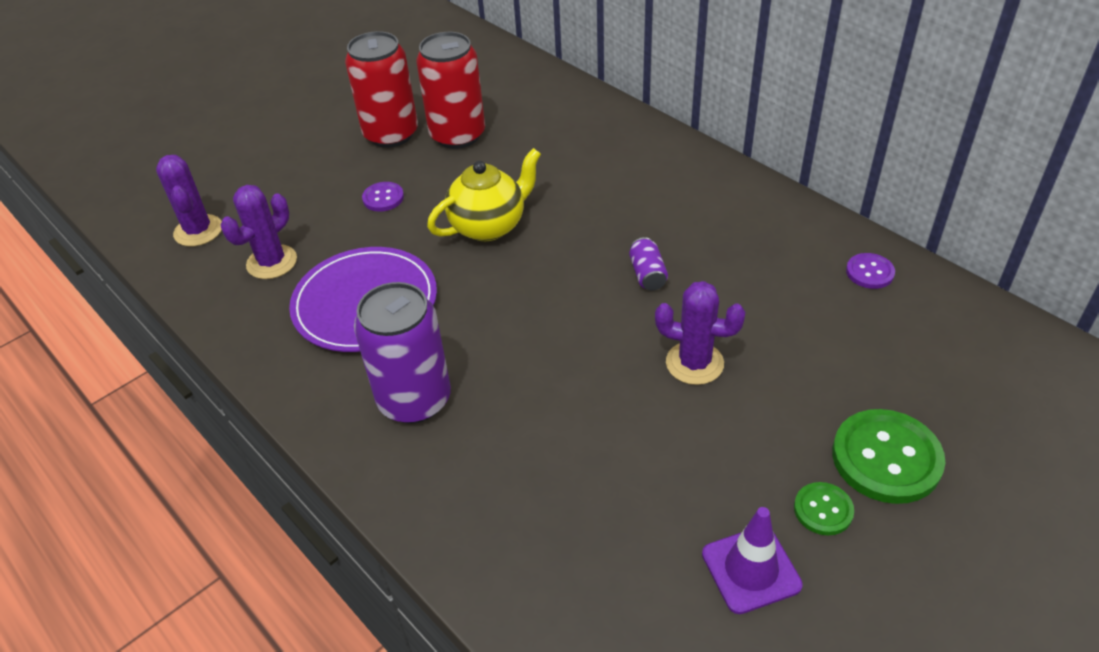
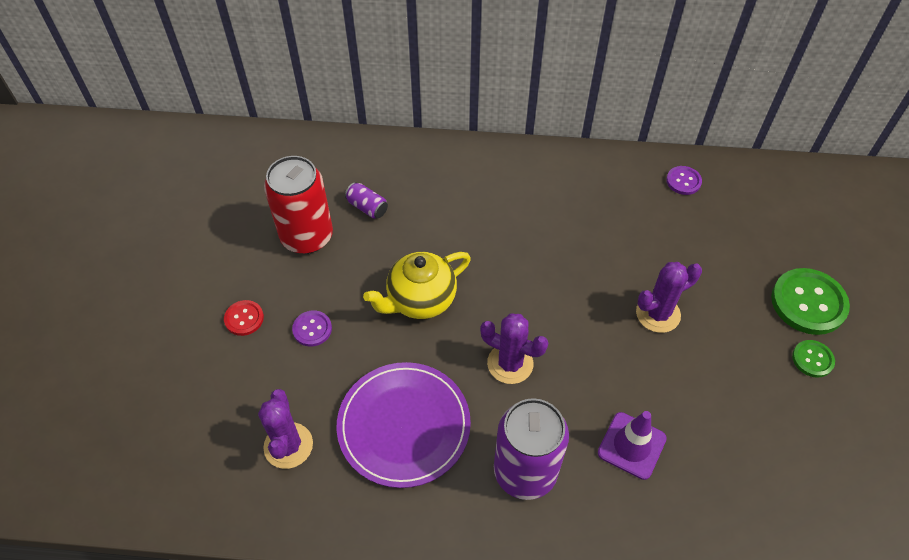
camera: 45 degrees left, 10 degrees up
(198, 231) = (186, 464): purple cactus -> purple cactus (510, 363)
(346, 164) = (244, 318): none -> red button
(391, 134) = (250, 268): red can -> none
(489, 226) = (420, 300): yellow teapot -> yellow teapot turned 135 degrees counterclockwise
(647, 274) = (565, 268): purple can -> purple can (367, 207)
(751, 569) = (818, 425): purple traffic cone -> purple traffic cone (631, 445)

